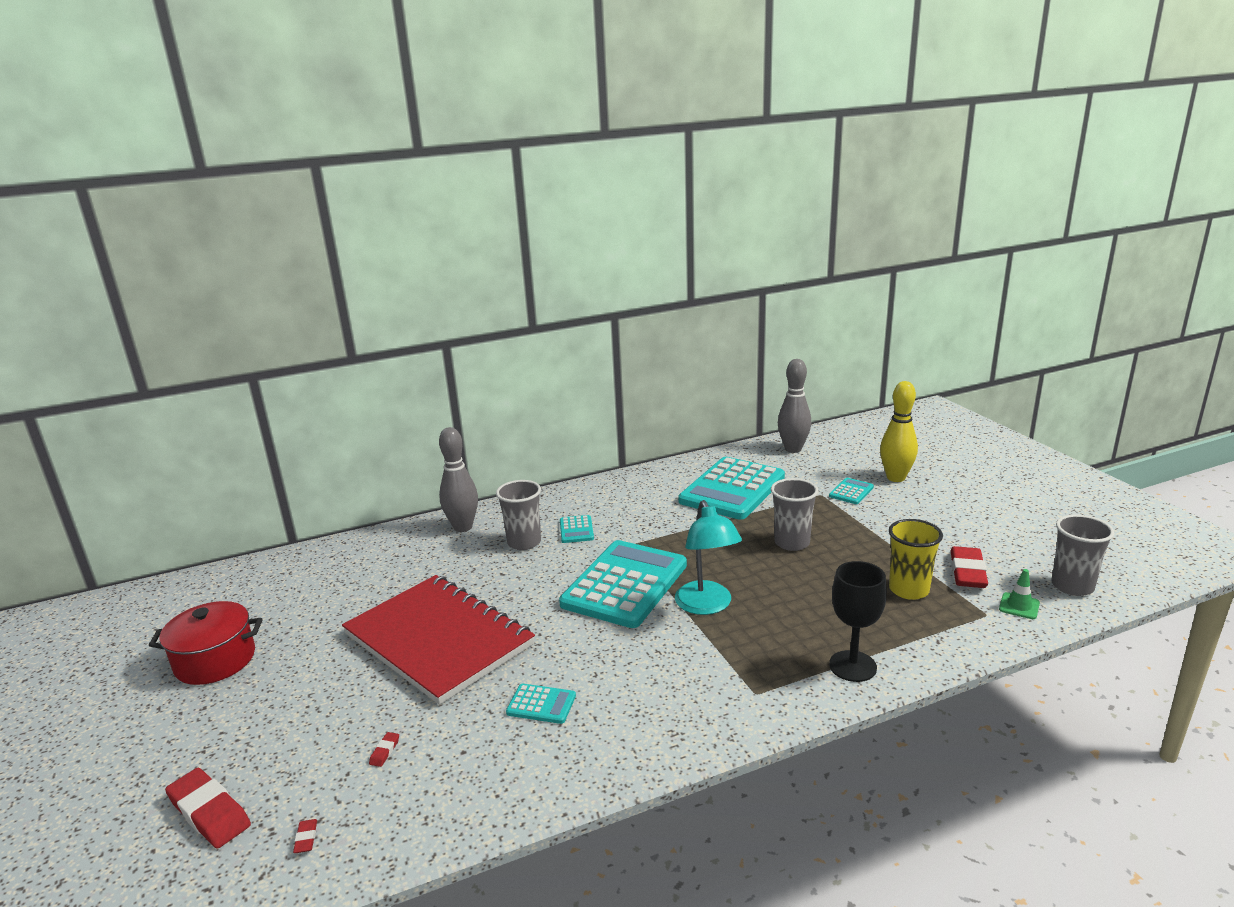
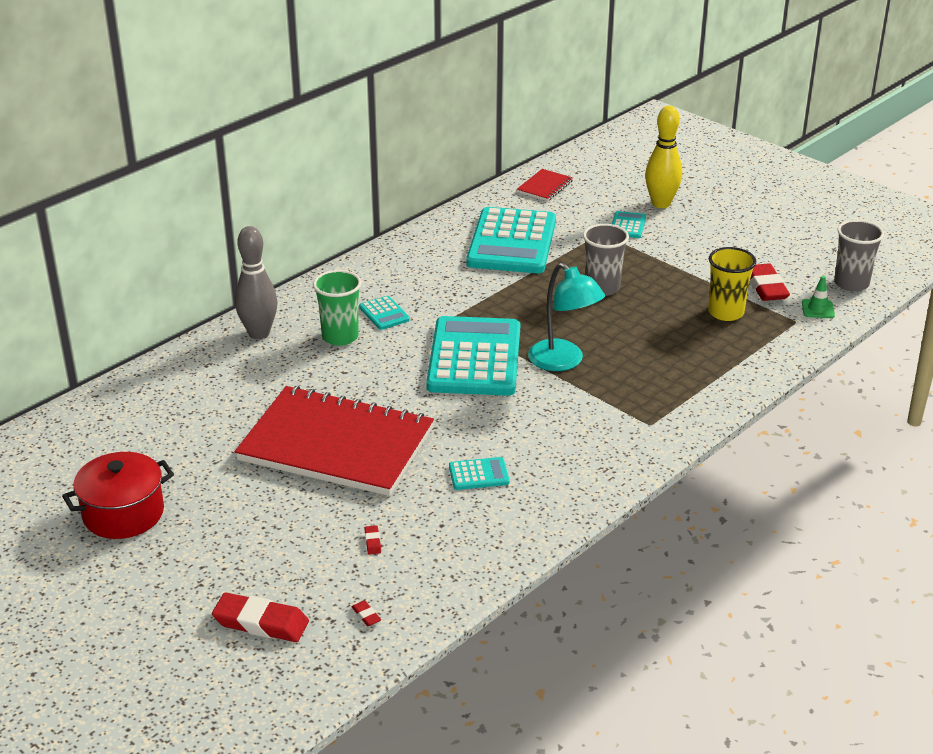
camera: 25 degrees left, 10 degrees up
(524, 542) = (340, 337): grey cup -> green cup
(793, 449) = (544, 186): grey bowling pin -> red notebook
(852, 666) = (713, 386): black goblet -> none

